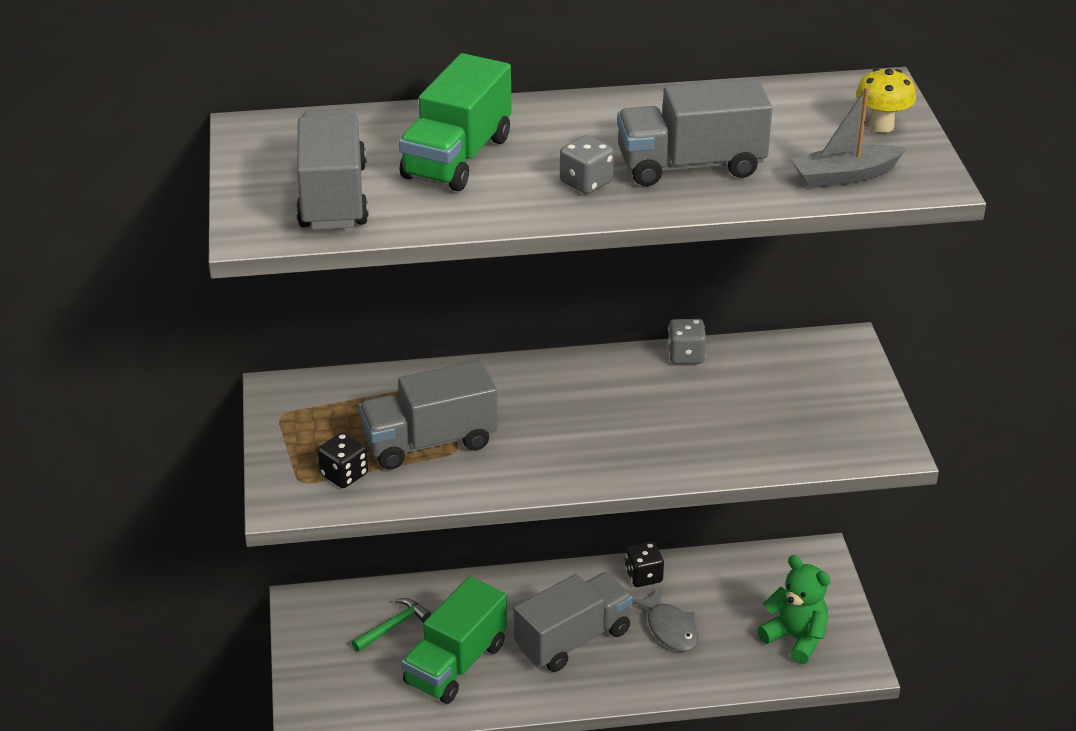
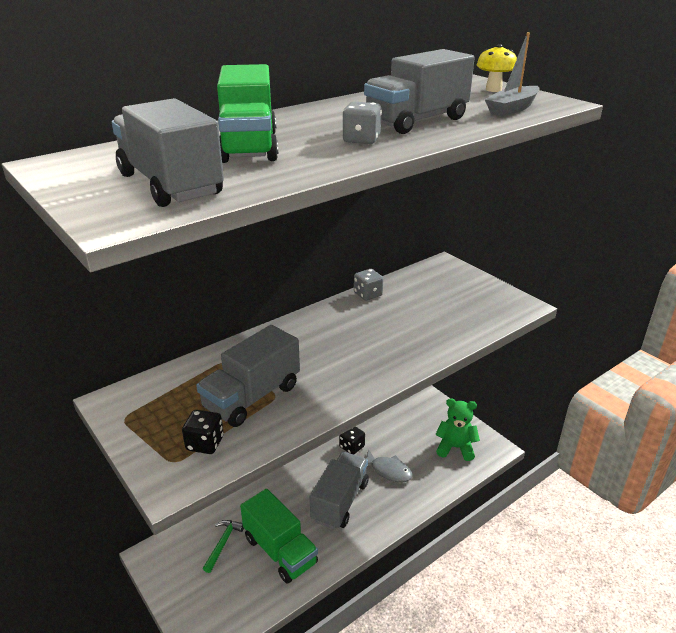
camera: 30 degrees left, 5 degrees down
(456, 664) = (280, 550): green truck -> green truck turned 45 degrees counterclockwise

